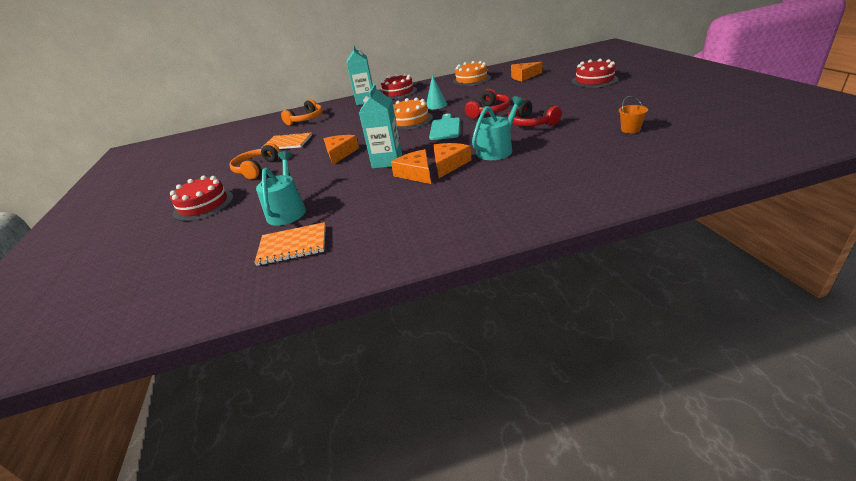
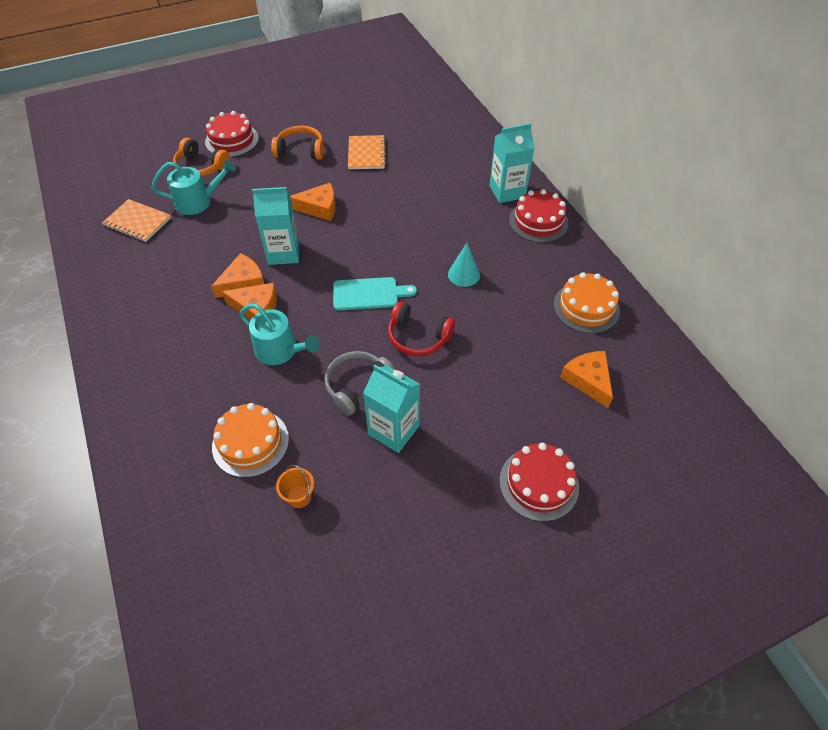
camera: 75 degrees right, 20 degrees up
(293, 245) = (137, 222): orange notebook -> orange notebook turned 45 degrees counterclockwise
(306, 119) = (444, 148): orange headphones -> orange headphones (201, 167)
(410, 120) = (408, 254): orange cake -> orange cake (250, 442)
(531, 123) = (357, 385): red headphones -> grey headphones
(567, 111) = (393, 430): none -> turquoise carton

